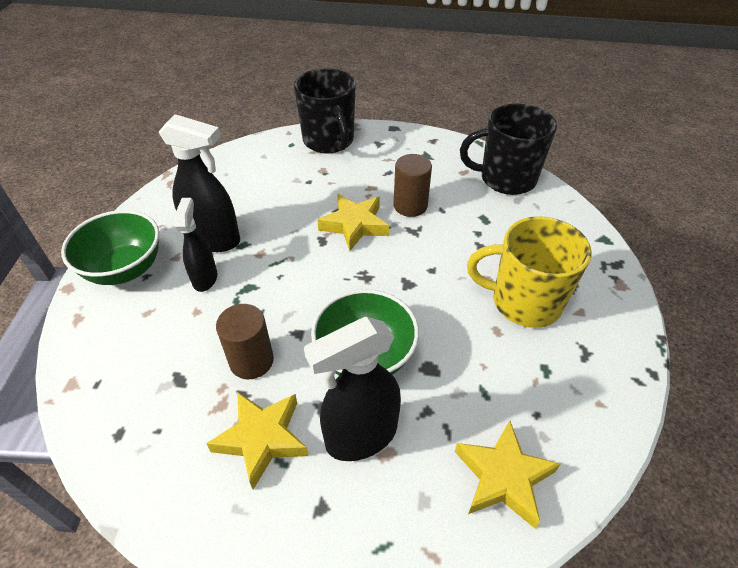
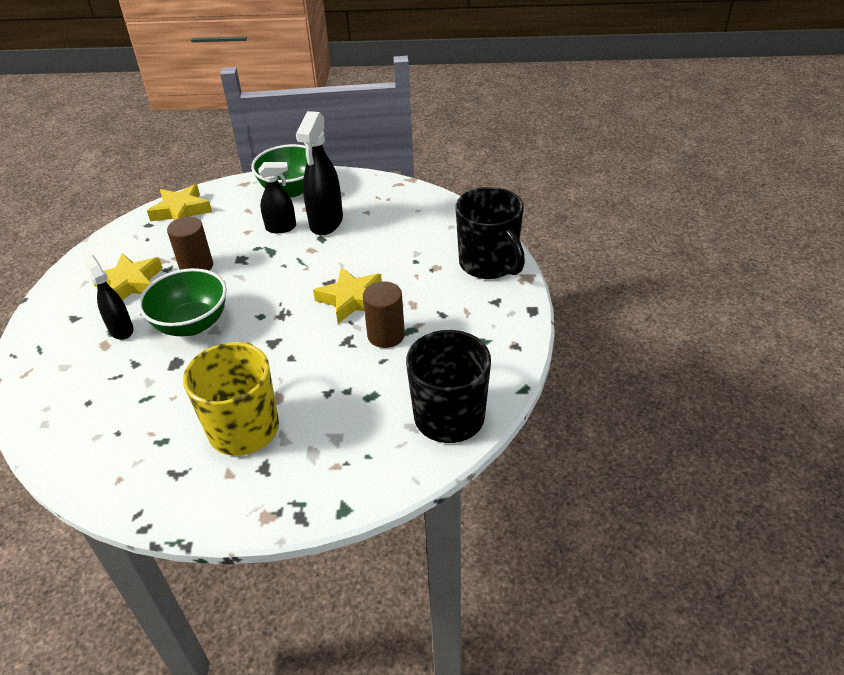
camera: 85 degrees right, 5 degrees down
(329, 141) = (489, 264): black mug -> black mug turned 90 degrees counterclockwise
(360, 436) = (121, 330): black spray bottle -> black spray bottle, size x0.62
(503, 477) = (68, 409): yellow star -> yellow star (181, 211)

